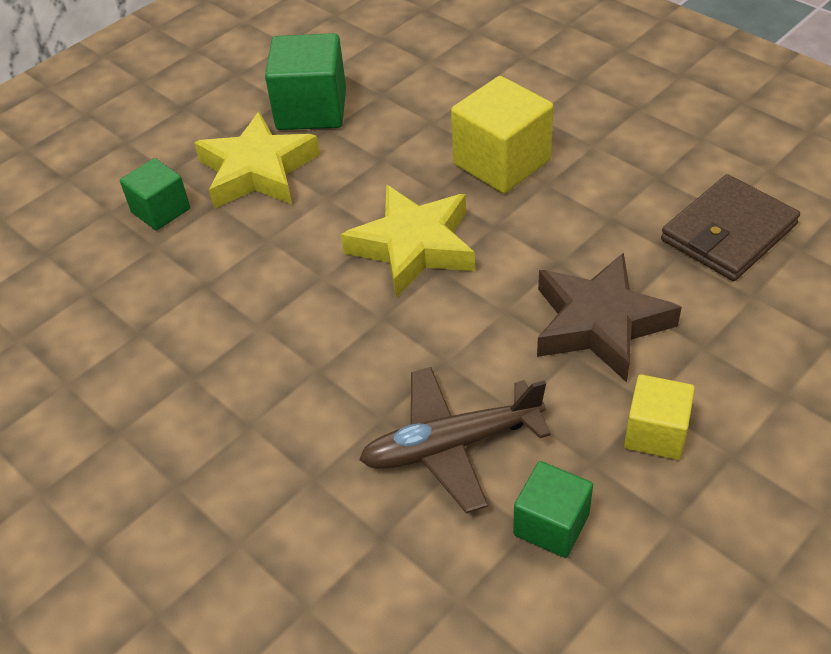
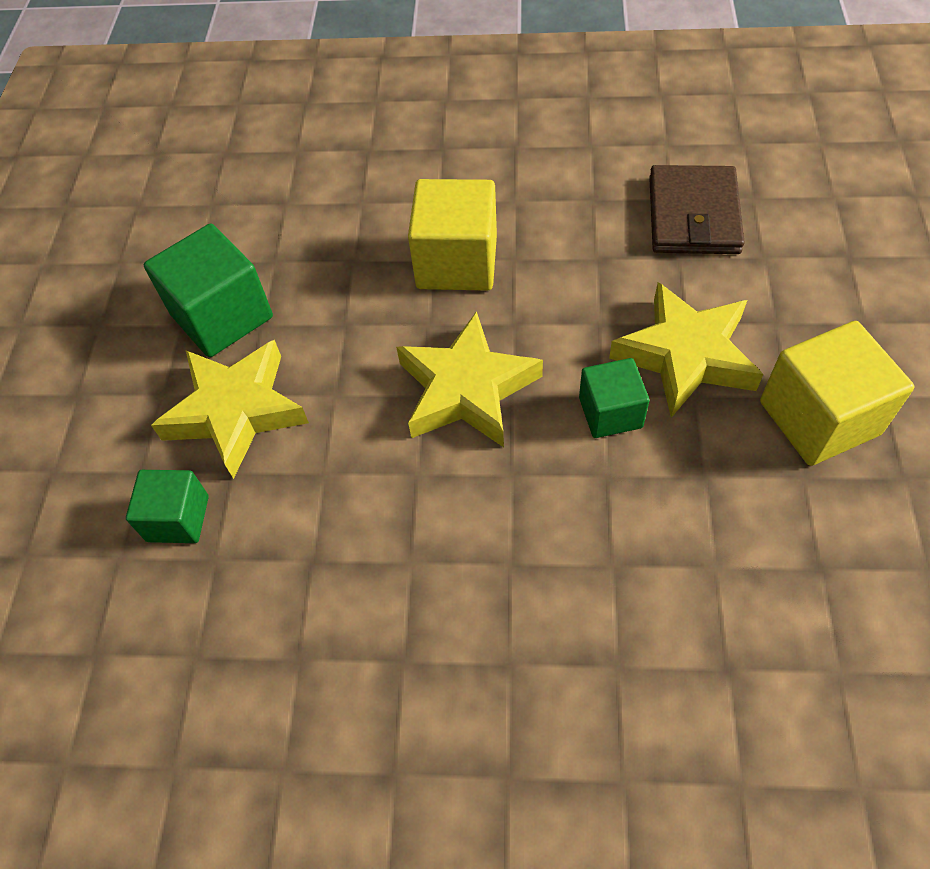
camera: 40 degrees left, 10 degrees up
(451, 446) = (692, 546): brown plane -> none
(551, 524) = (832, 551): green cube -> green cube (610, 412)
(599, 323) = (685, 355): brown star -> yellow star
(655, 433) = (819, 418): yellow cube -> yellow cube, size x1.64

